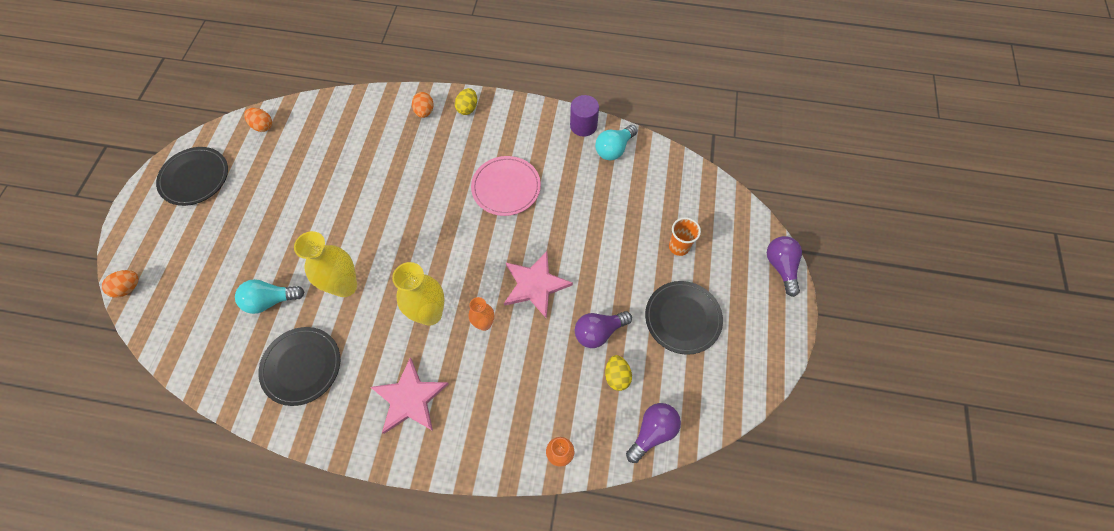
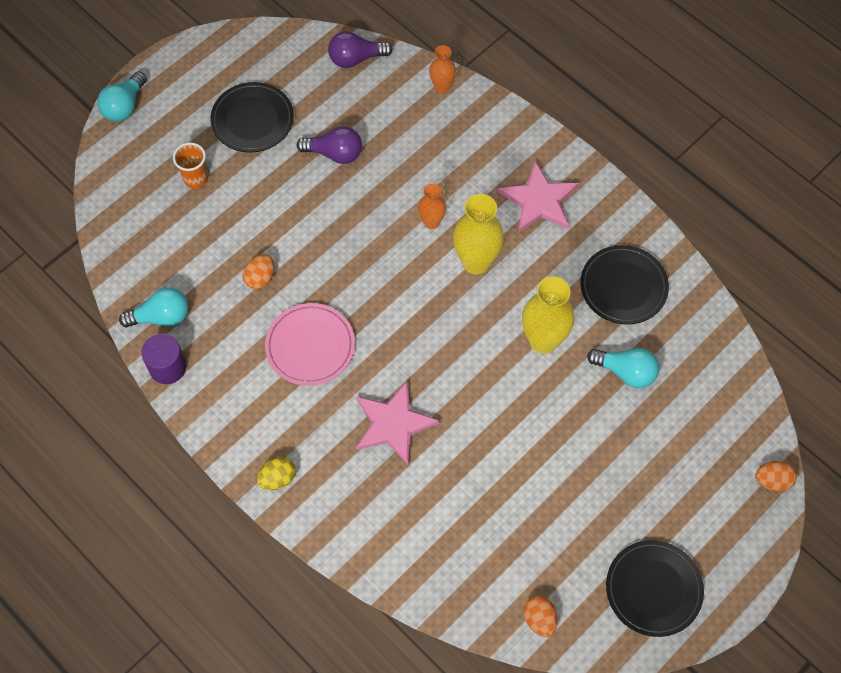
camera: 145 degrees left, 0 degrees up
(424, 112) = (331, 508): orange egg -> orange egg (260, 278)
(535, 285) = (358, 228): pink star -> pink star (393, 424)
(617, 376) = (349, 112): yellow egg -> none
(781, 267) = (124, 106): purple light bulb -> turquoise light bulb

